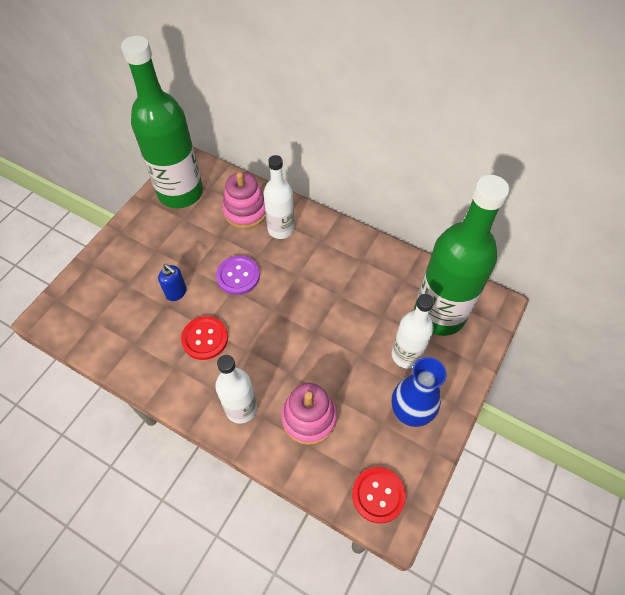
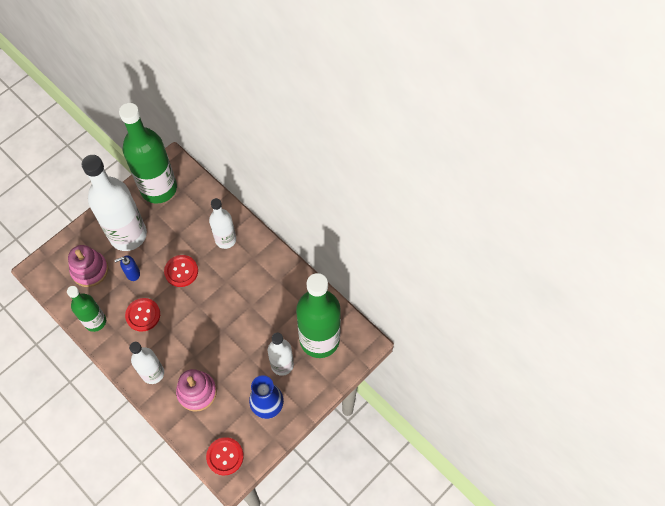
camera: 15 degrees right, 5 degrees up
(143, 362) = (95, 321): none -> green bottle
(157, 250) = (128, 235): none -> white bottle
(176, 293) = (132, 274): blue soap dispenser -> blue soap dispenser turned 105 degrees clockwise
(238, 276) = (181, 271): purple button -> red button
(245, 211) = (203, 217): pink stacking toy -> pink stacking toy (90, 270)

